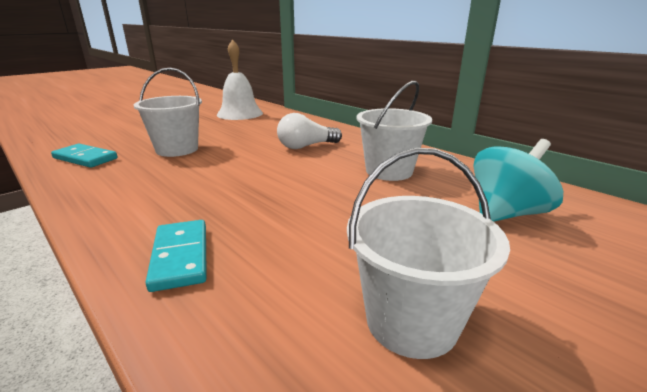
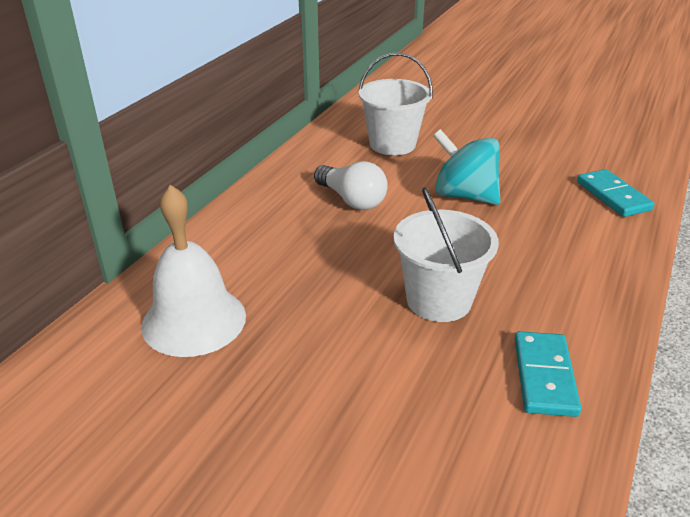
camera: 110 degrees left, 10 degrees up
(180, 257) = (613, 196): turquoise domino -> turquoise domino turned 75 degrees counterclockwise
(411, 321) = (573, 123): white bucket -> none
(506, 213) = (435, 102): turquoise spinning top -> turquoise spinning top (464, 195)

